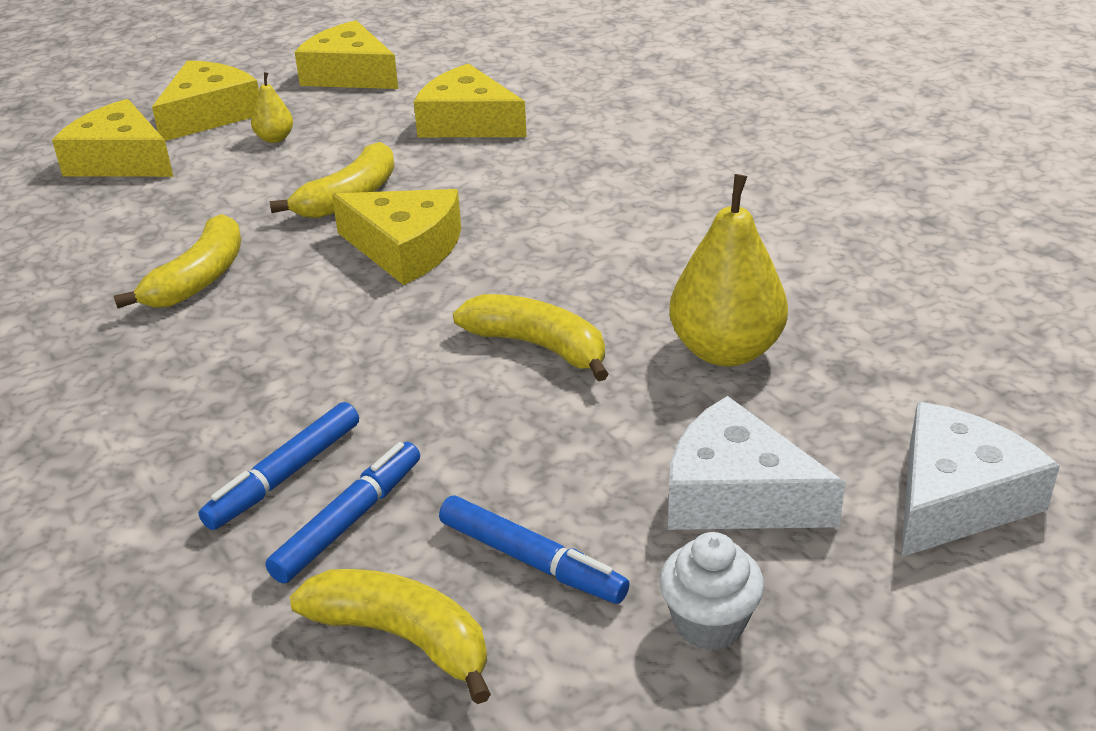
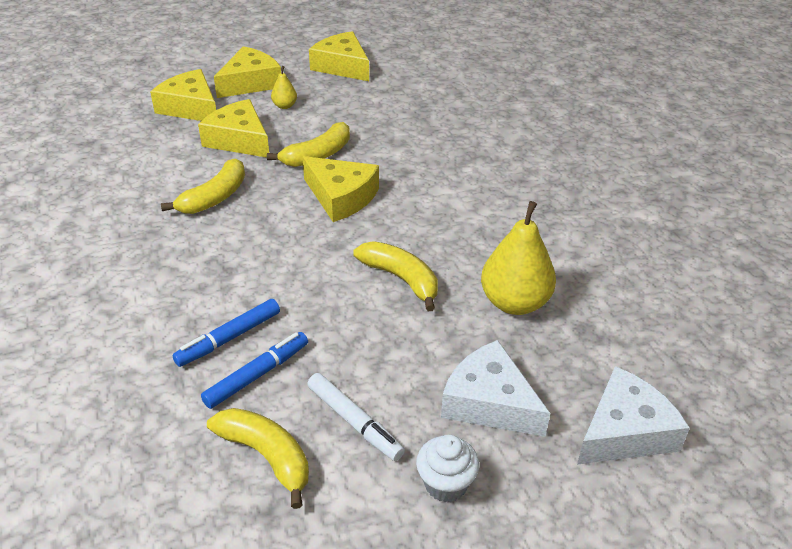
camera: 10 degrees right, 5 degrees up
(467, 123) = (404, 112): yellow cheese -> yellow cheese (239, 140)
(531, 560) = (354, 422): blue marker -> white marker

